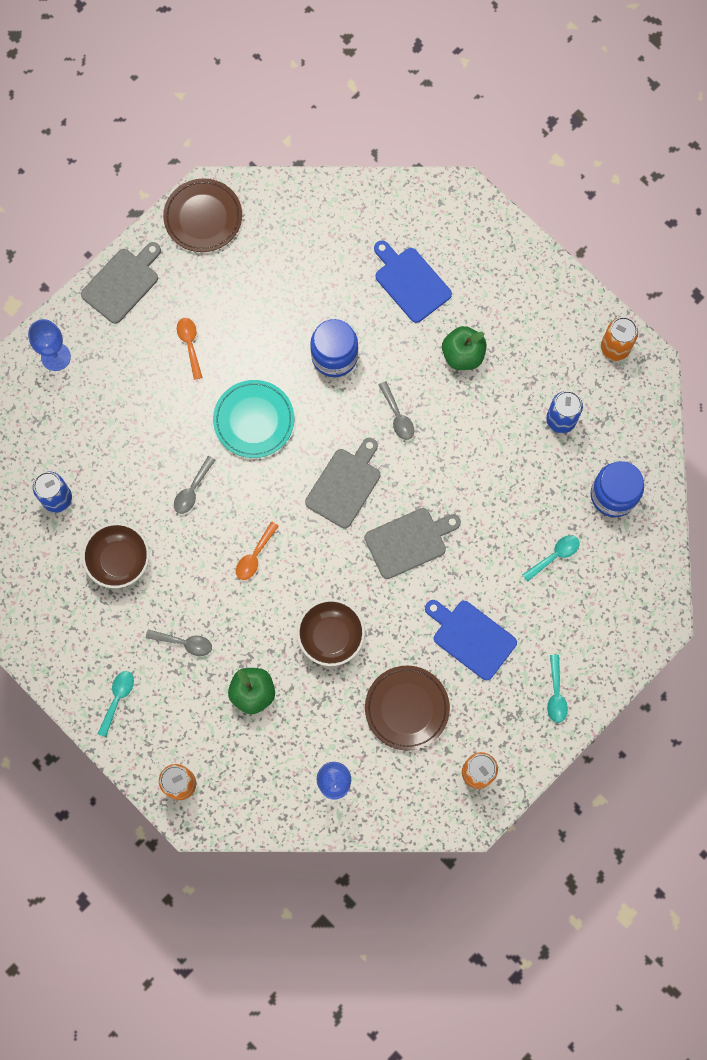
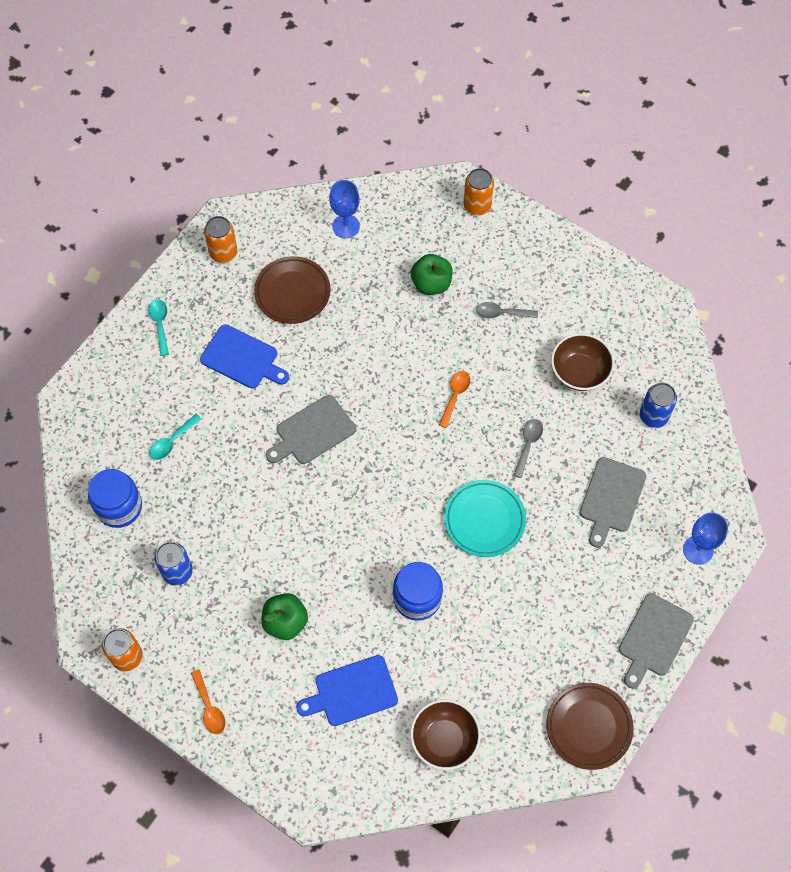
camera: 170 degrees right, 10 degrees down
(117, 699) = (548, 260): turquoise spoon -> none
(190, 344) = (567, 585): orange spoon -> orange spoon (209, 707)
(331, 636) = (370, 339): brown bowl -> brown bowl (444, 739)
(345, 485) = (383, 473): grey cutting board -> grey cutting board (611, 498)
(397, 416) = (342, 548): grey spoon -> none
(410, 282) = (352, 692): blue cutting board -> blue cutting board turned 120 degrees clockwise

